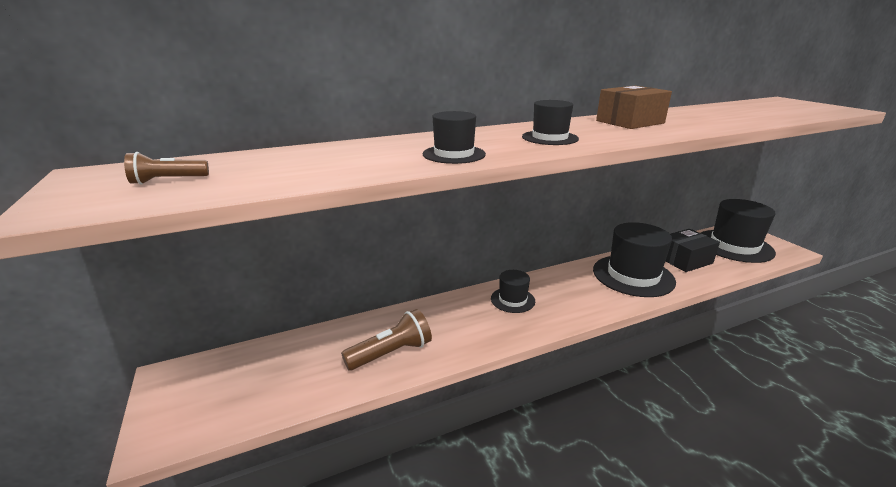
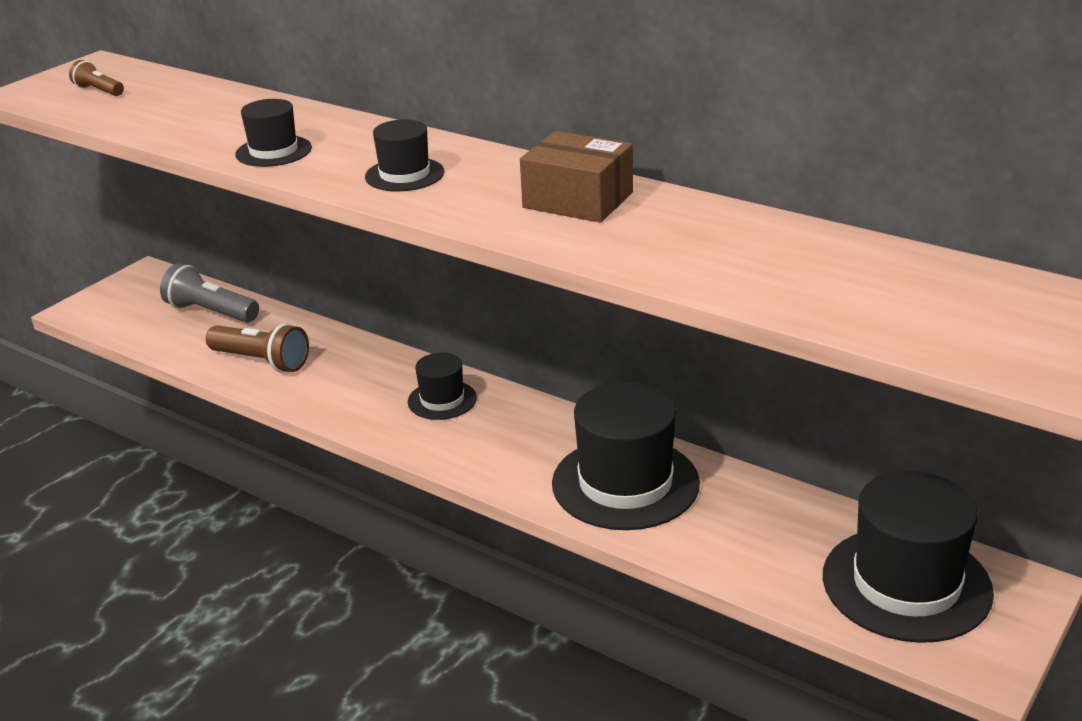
camera: 60 degrees right, 5 degrees up
(287, 357) = (211, 312): none -> grey flashlight
(684, 260) = (754, 528): black box -> none

